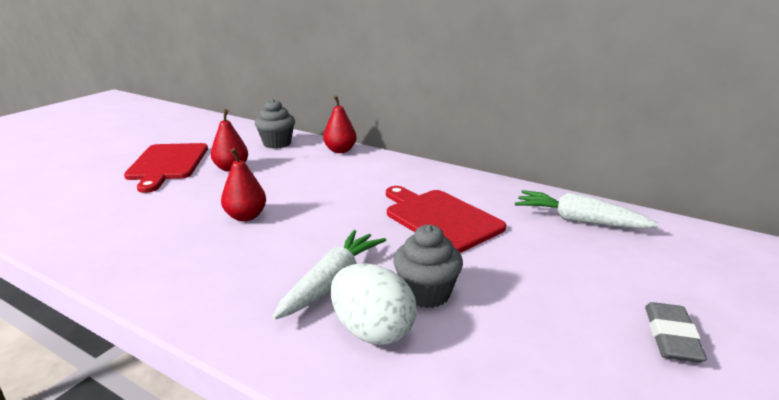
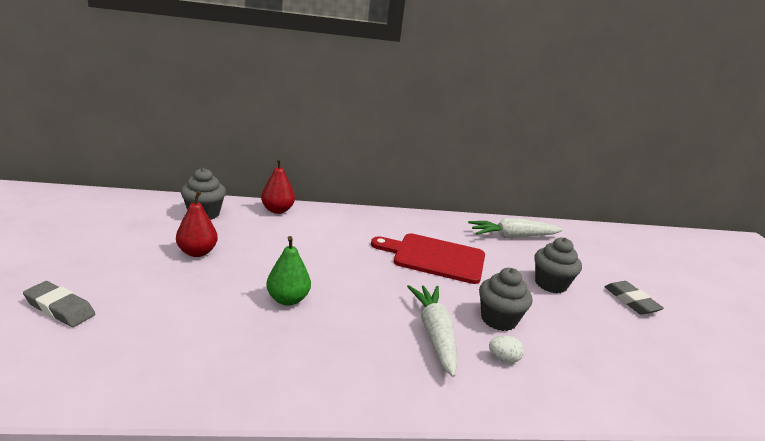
camera: 40 degrees left, 0 degrees up
(99, 183) = (60, 308): none -> grey eraser
(167, 164) = (112, 264): red cutting board -> none
(246, 216) = (288, 299): red pear -> green pear
(372, 331) = (503, 359): white egg -> white egg, size x0.47
(558, 280) = (550, 284): none -> grey cupcake

